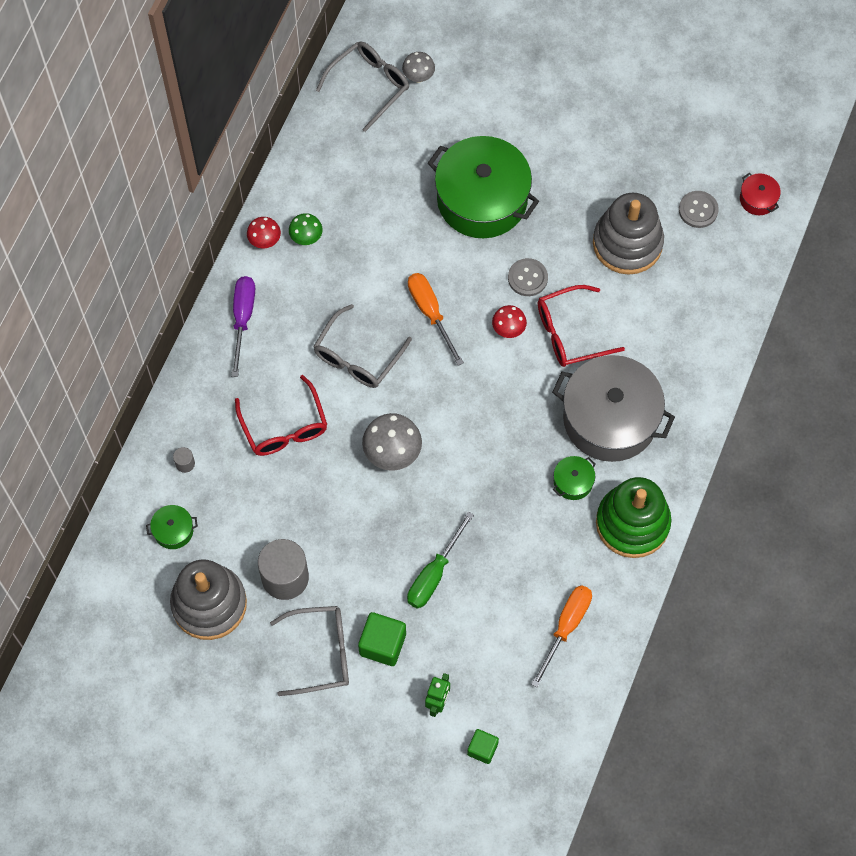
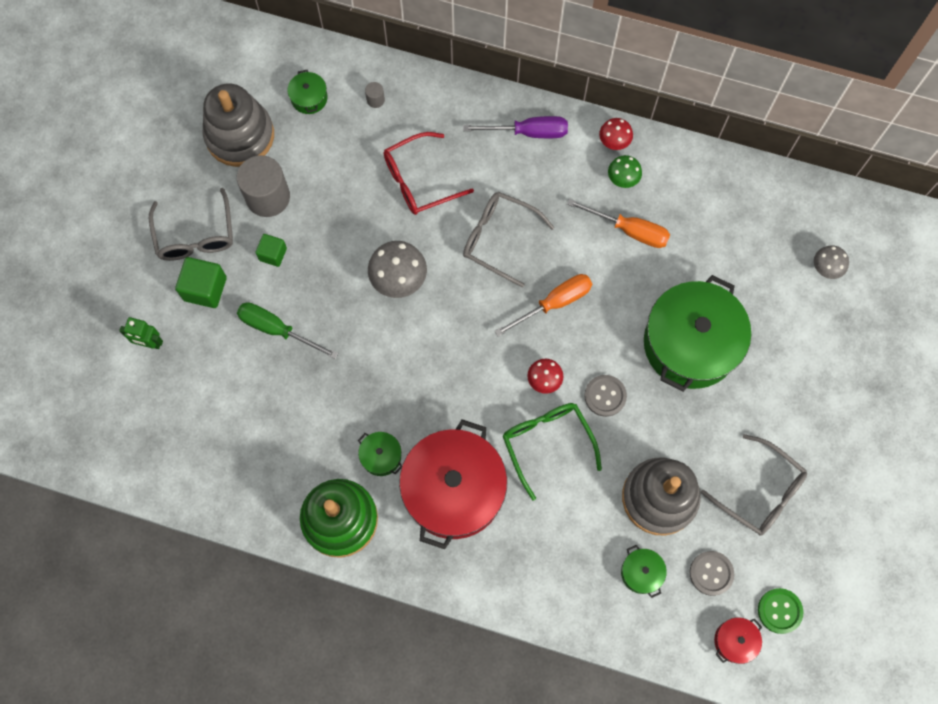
camera: 85 degrees right, 5 degrees up
(369, 86) = (806, 222): grey glasses -> grey glasses (760, 492)
(482, 749) = (104, 388): green cube -> green cube (273, 254)
(566, 627) = (227, 459): orange screwdriver -> orange screwdriver (629, 230)
(570, 333) = (547, 443): red glasses -> green glasses
(610, 418) = (454, 490): grey pot -> red pot
(695, 266) = (641, 572): none -> green pot
(733, 160) = (779, 611): none -> green button

